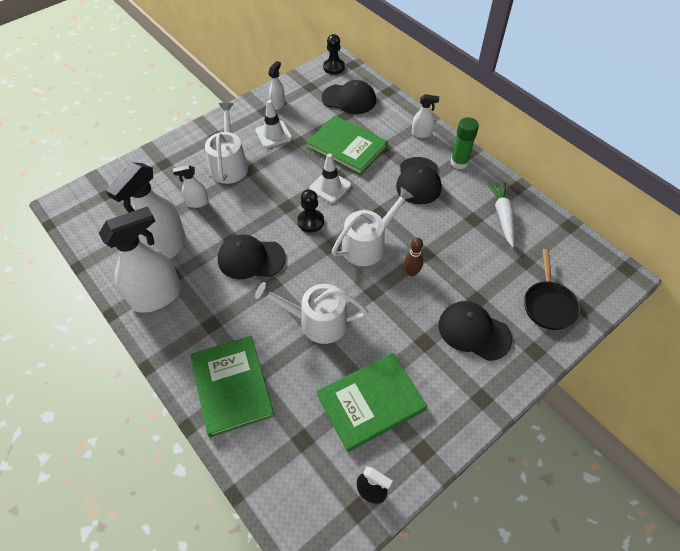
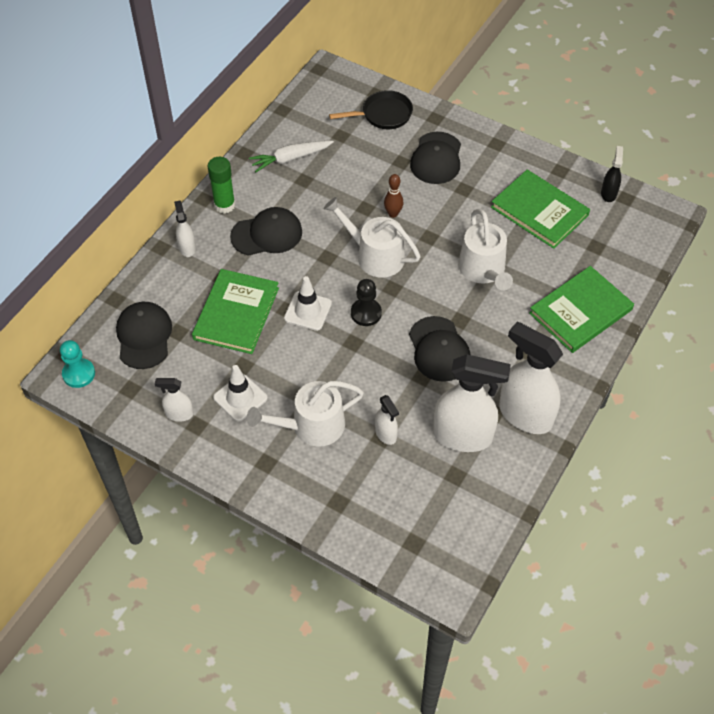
camera: 110 degrees left, 0 degrees up
(334, 67) = (79, 374): black pawn -> turquoise pawn

